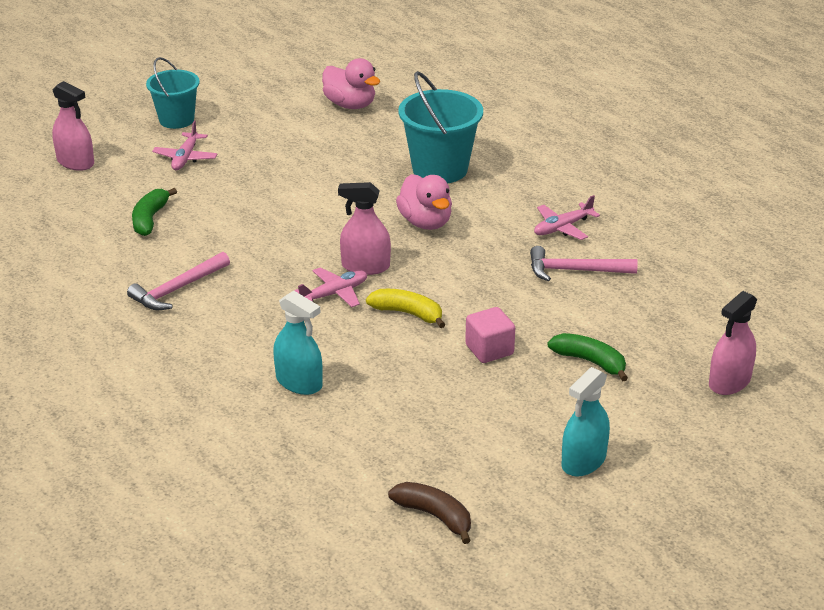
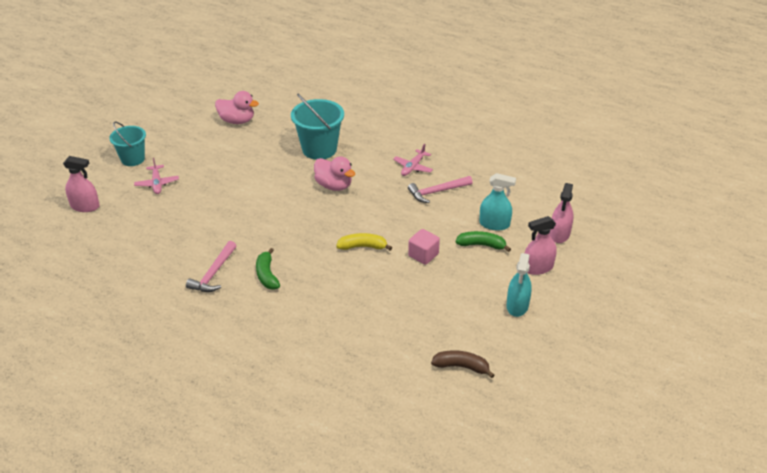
camera: 25 degrees left, 5 degrees up
(150, 219) = (163, 231): green banana -> green banana (267, 275)
(299, 382) = (329, 310): turquoise spray bottle -> turquoise spray bottle (494, 224)
(334, 293) = (312, 247): pink plane -> none
(365, 266) = (318, 224): pink spray bottle -> pink spray bottle (538, 267)

